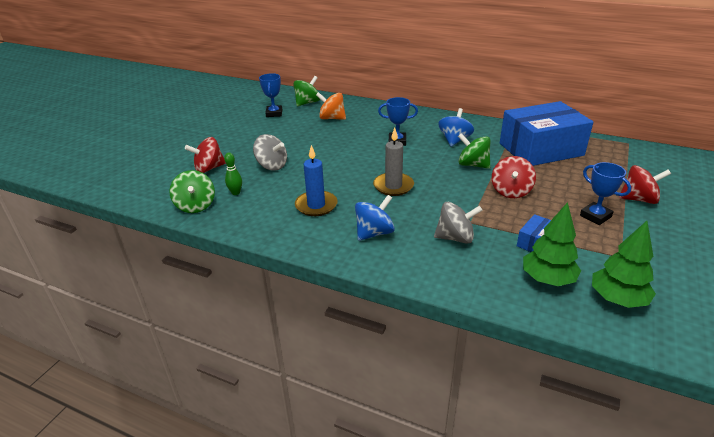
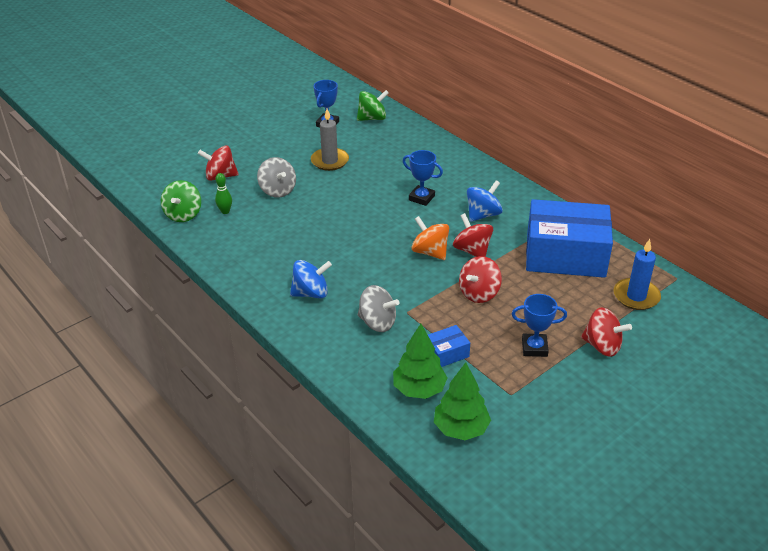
camera: 25 degrees right, 5 degrees up
(316, 205) = (284, 248): blue candle -> blue candle (636, 296)
(332, 118) = (380, 147): orange spinning top -> orange spinning top (430, 252)
(393, 186) = (370, 250): grey candle -> grey candle (330, 161)
(472, 165) = (472, 250): green spinning top -> red spinning top
(595, 216) = (534, 348): blue trophy -> blue trophy turned 75 degrees counterclockwise

